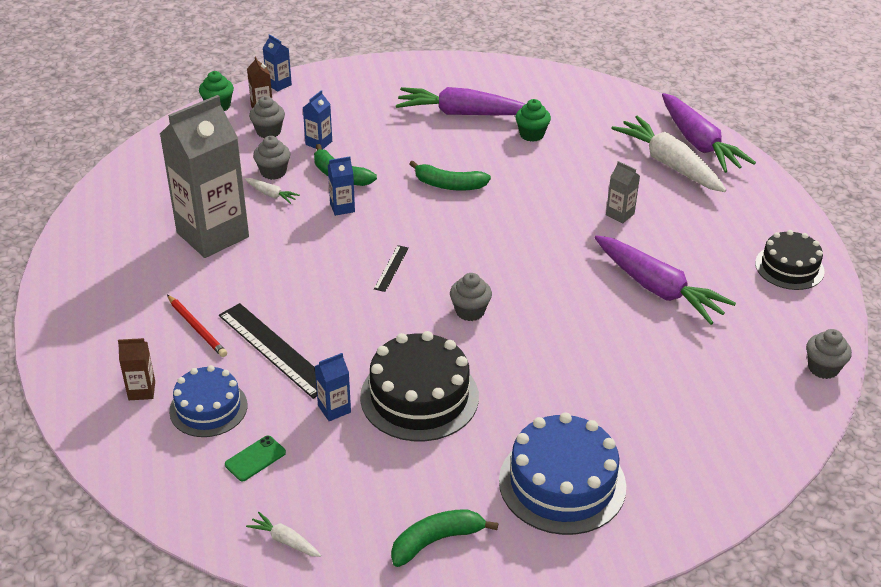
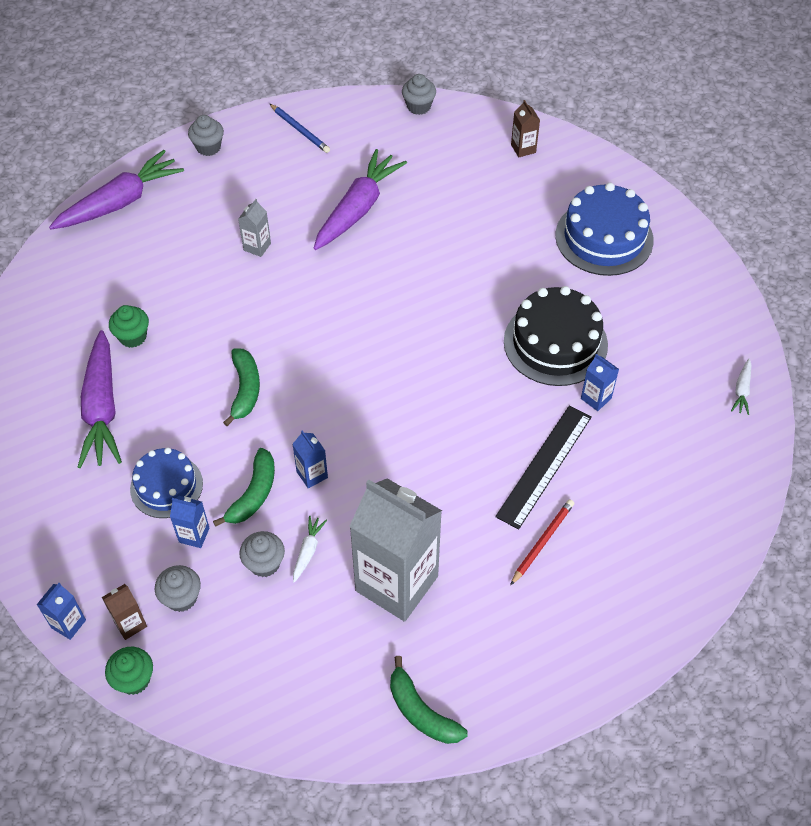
camera: 105 degrees left, 15 degrees up
(142, 391) = (641, 555): brown carton -> brown carton (523, 149)
(208, 408) = (637, 492): blue cake -> blue cake (166, 486)
(255, 458) = (675, 437): green phone -> none
(391, 268) = (396, 405): black ruler -> none
(436, 541) = (693, 299): green banana -> green banana (421, 712)
(470, 311) = (436, 331): grey cupcake -> grey cupcake (208, 147)
(669, 164) = (163, 220): white carrot -> none
(789, 267) = (300, 130): black cake -> blue pencil

